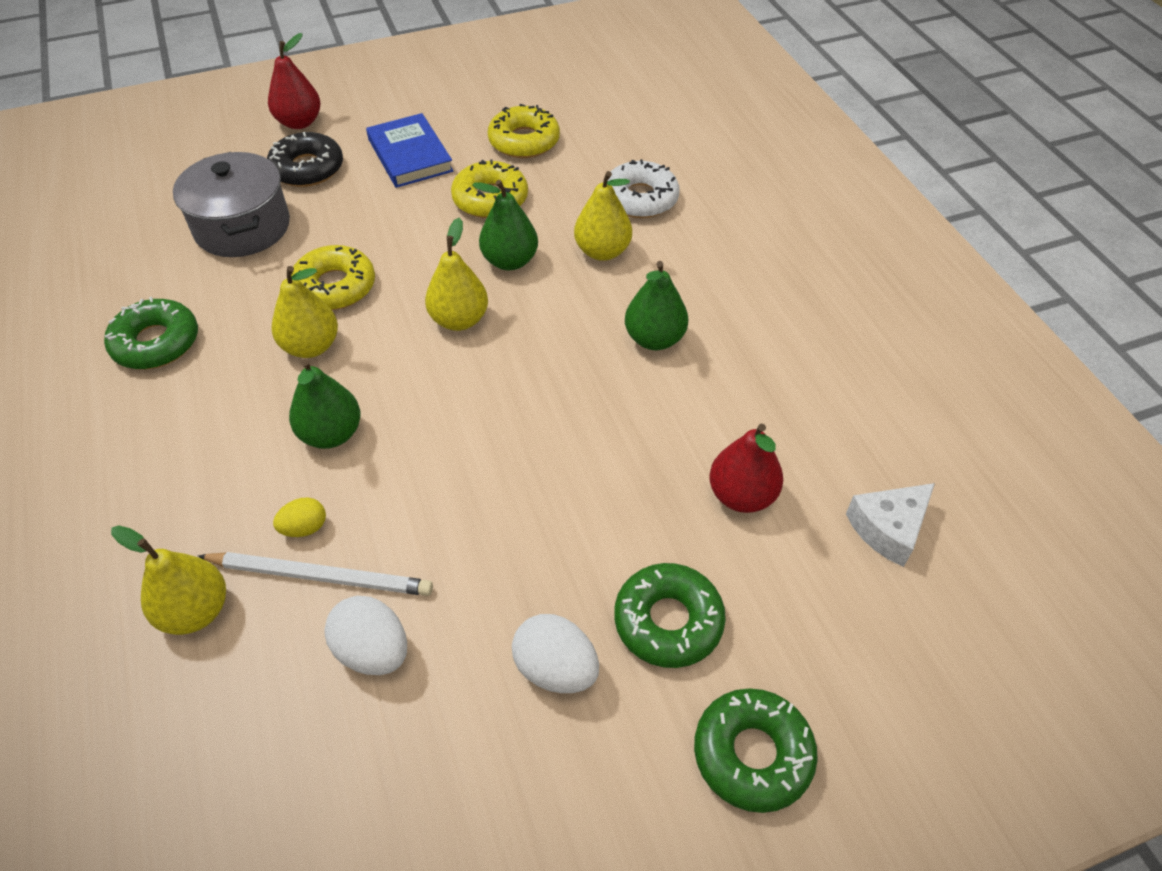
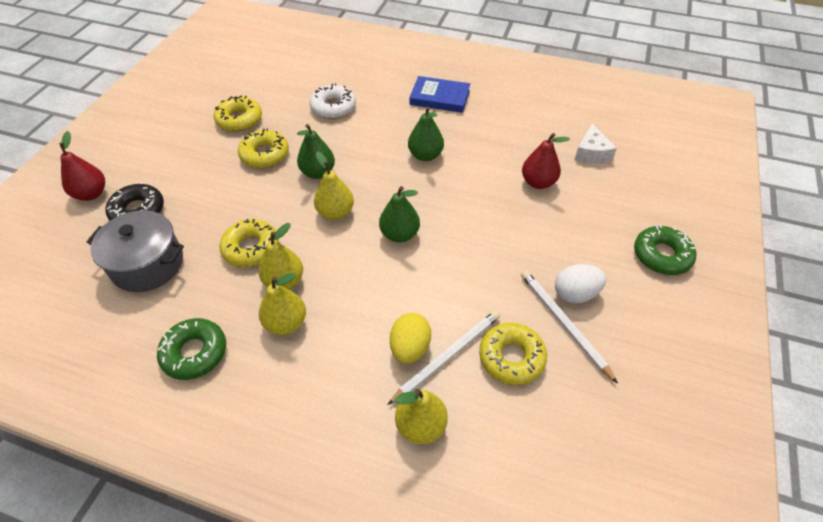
camera: 50 degrees left, 0 degrees up
(304, 528) = (410, 348): yellow egg -> yellow egg, size x1.66
(331, 434) = (357, 304): green pear -> green pear (399, 234)
(373, 651) = (511, 357): white egg -> yellow donut
(410, 155) = (188, 165): blue book -> blue book (439, 97)
(485, 684) = (563, 324): none -> white pencil
(602, 251) = (351, 139): yellow pear -> yellow pear (286, 323)
(668, 621) = (581, 243): green donut -> none

